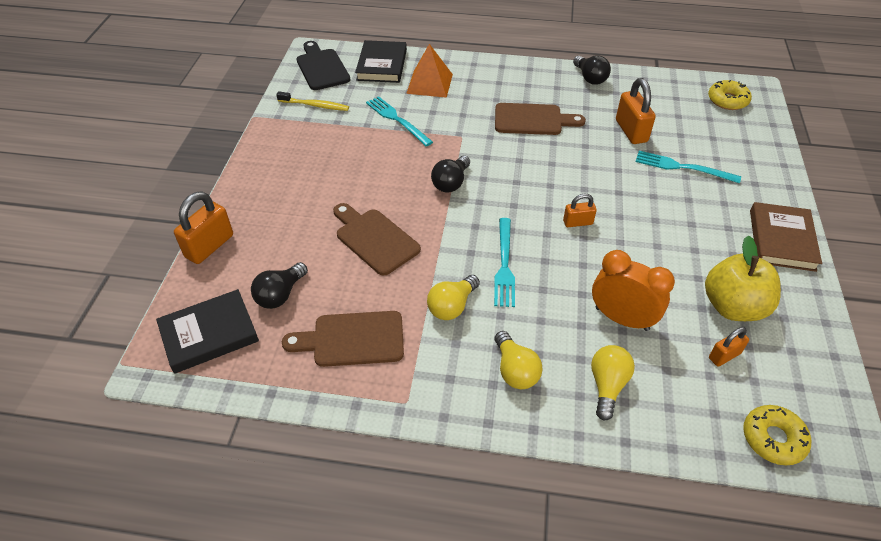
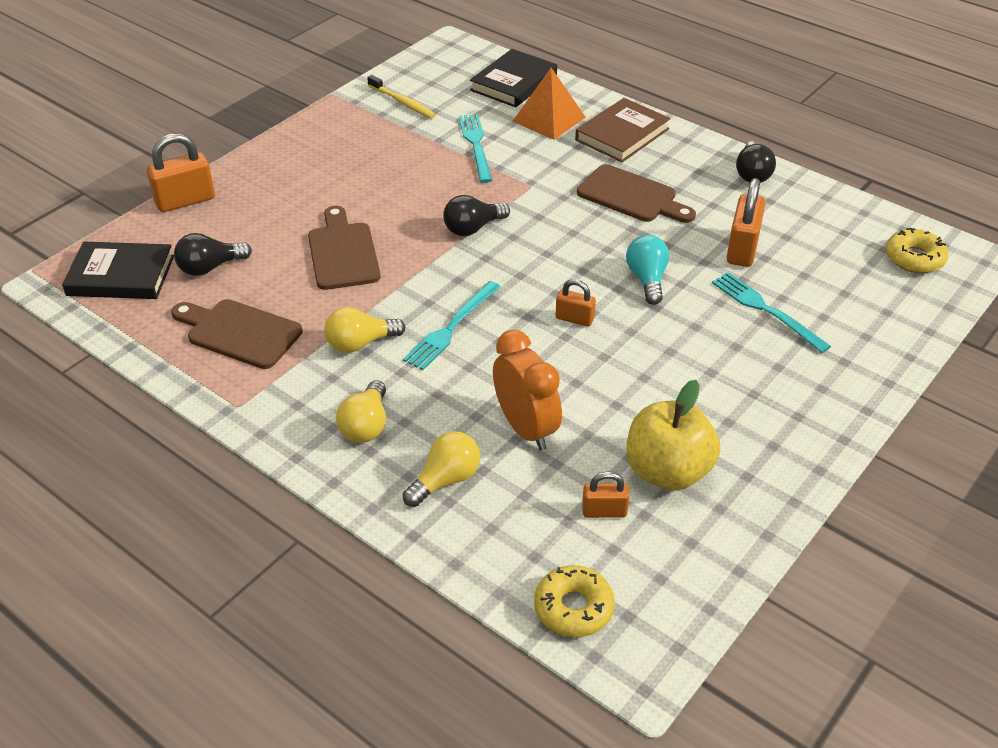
camera: 30 degrees right, 5 degrees down
(321, 68) = (445, 65): black cutting board -> none
(595, 175) = (647, 279): none -> turquoise light bulb
(781, 240) = (809, 432): brown book -> brown book (622, 134)

